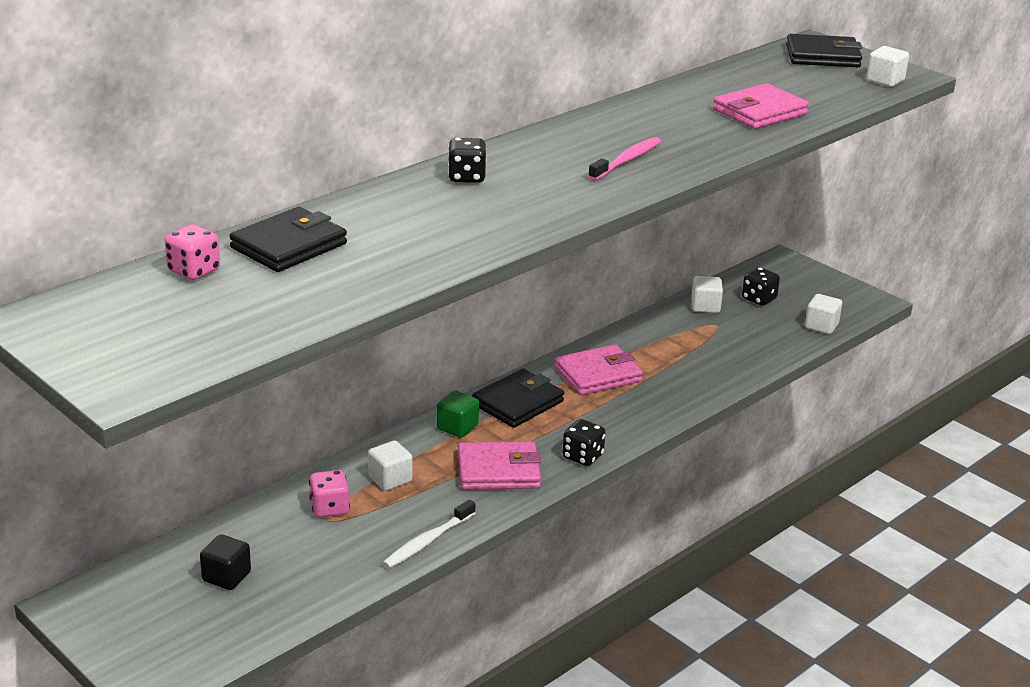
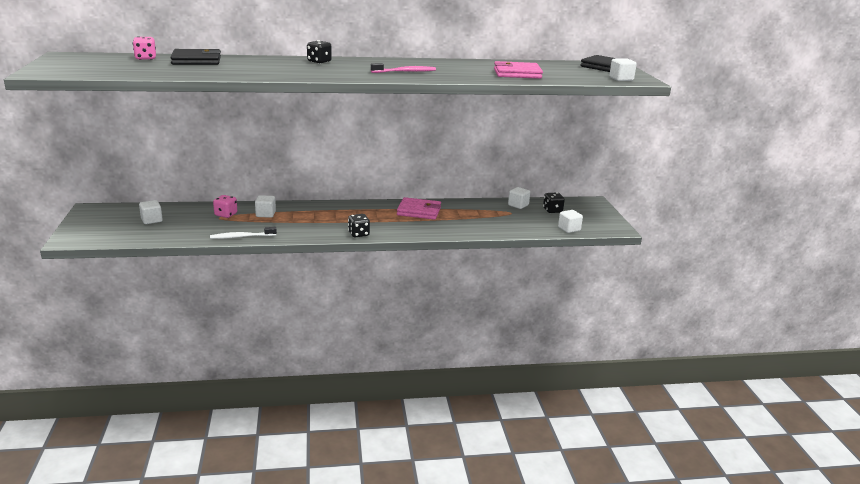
camera: 35 degrees right, 5 degrees down
(226, 576) = (151, 220): black cube -> white cube
(457, 427) = (324, 208): green cube -> none
(498, 471) = (313, 226): pink wallet -> none
(518, 403) = (364, 209): black wallet -> none

